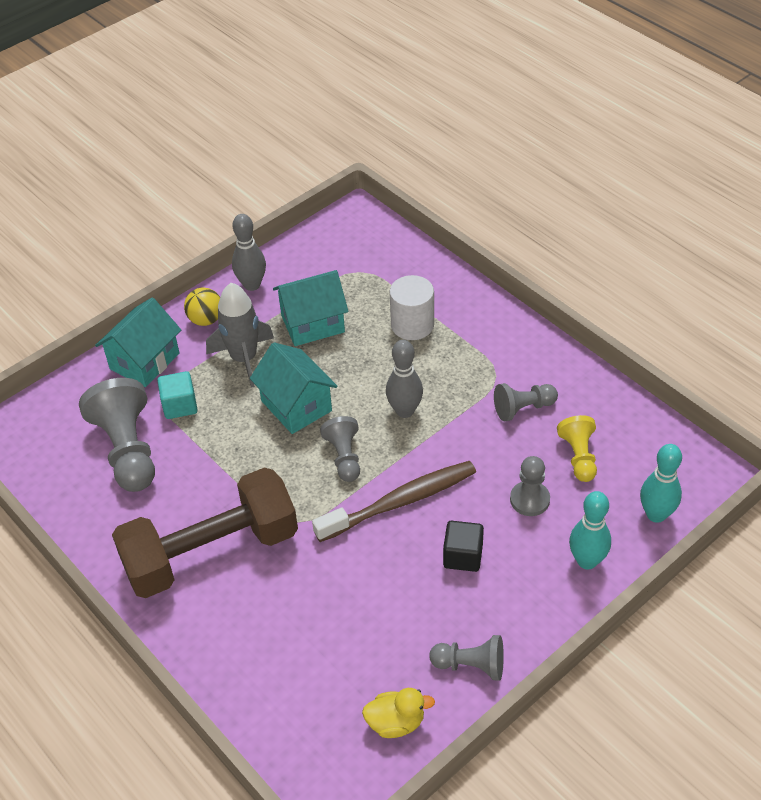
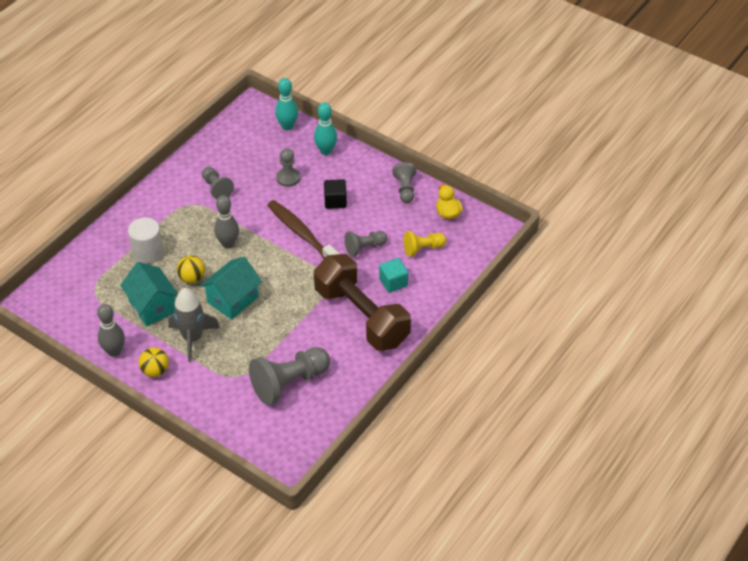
camera: 105 degrees left, 0 degrees up
(144, 361) = (203, 397): turquoise house -> none
(180, 405) = (243, 364): turquoise cube -> turquoise cube (393, 282)
(344, 457) = (272, 267): grey pawn -> grey pawn (364, 248)
(350, 366) = (192, 278): none -> yellow ball
(579, 456) = (251, 160): yellow pawn -> yellow pawn (423, 248)

